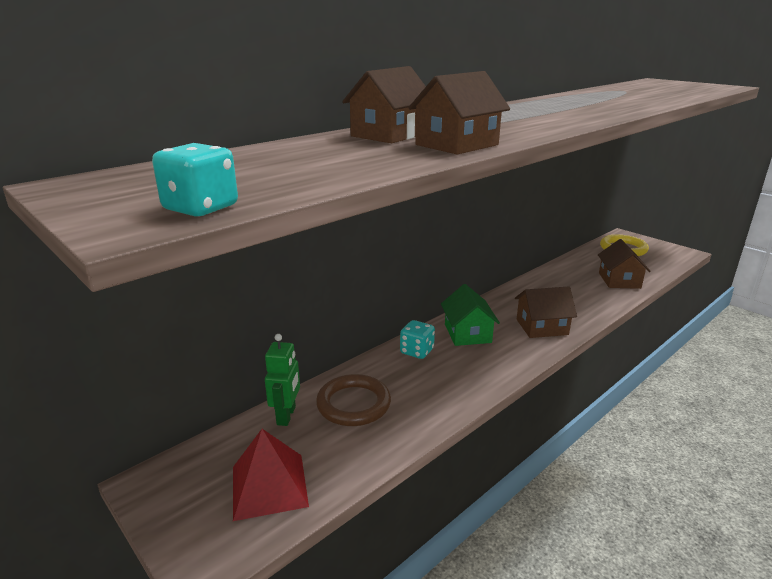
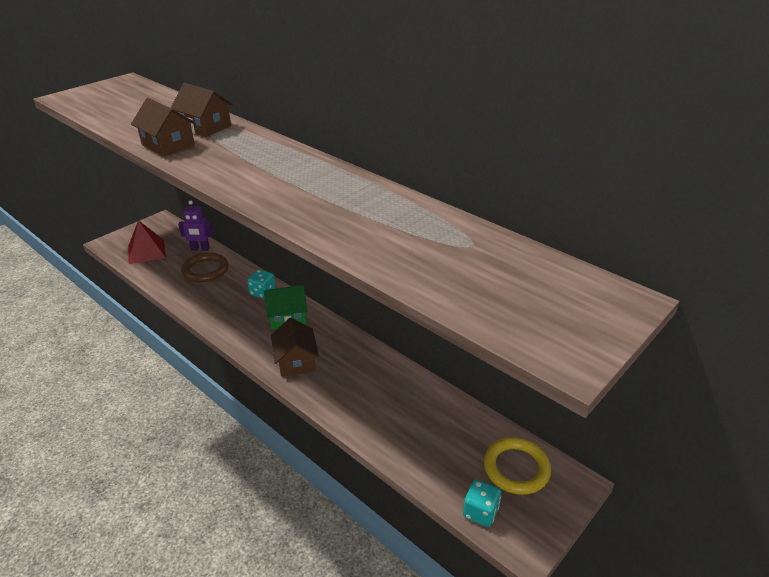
camera: 85 degrees right, 10 degrees up
(201, 208) = (76, 103): turquoise dice -> turquoise dice (480, 512)
(286, 416) = (200, 249): green robot -> purple robot
(619, 280) = (406, 440): brown house -> none

